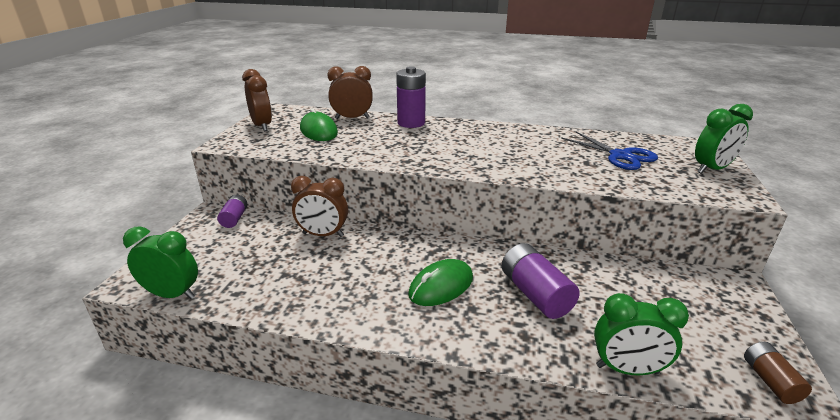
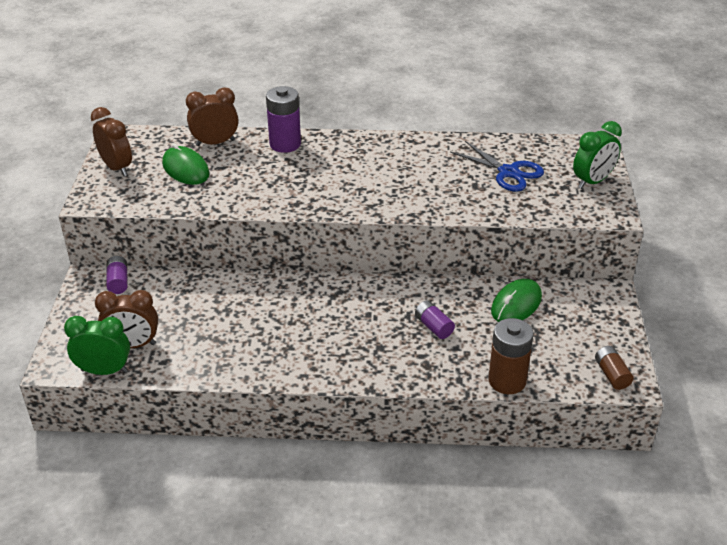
camera: 10 degrees left, 10 degrees up
(323, 235) = (220, 290): brown clock -> brown clock (133, 345)
(441, 286) = (349, 330): green mouse -> green mouse (516, 304)
(535, 294) = (433, 327): purple battery -> purple battery, size x0.59
(627, 369) = (507, 381): green clock -> brown battery

